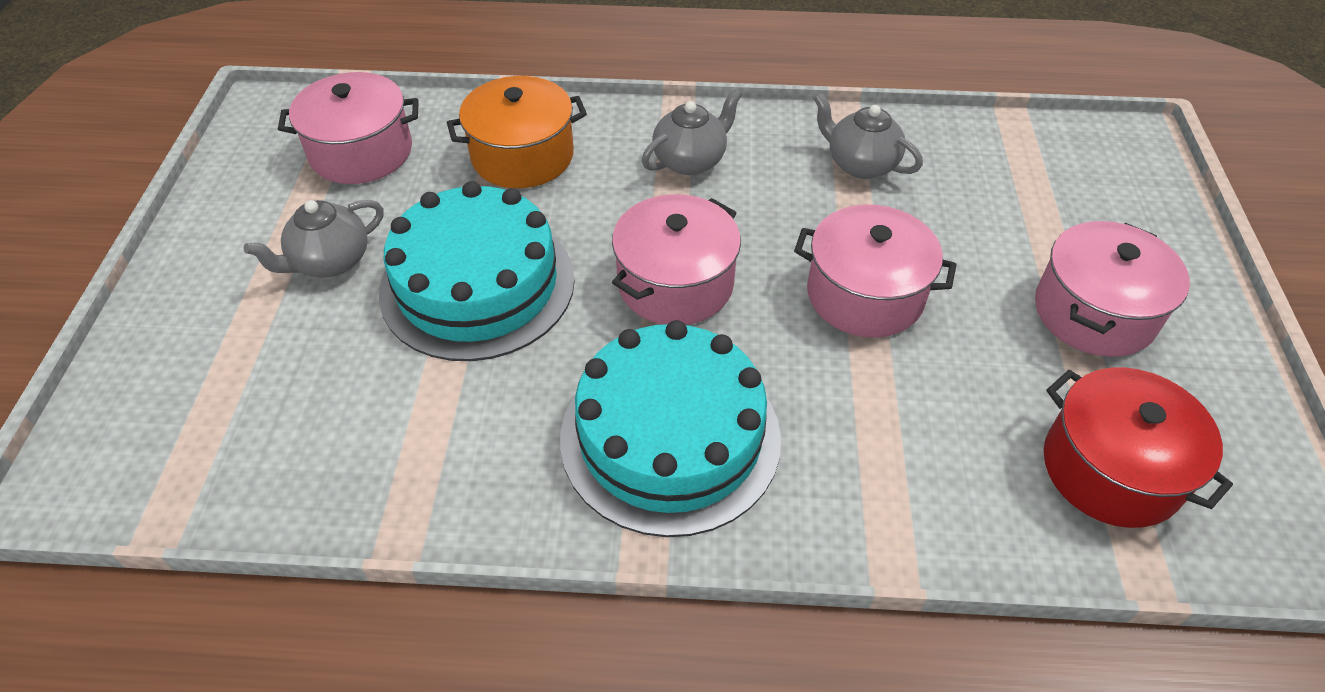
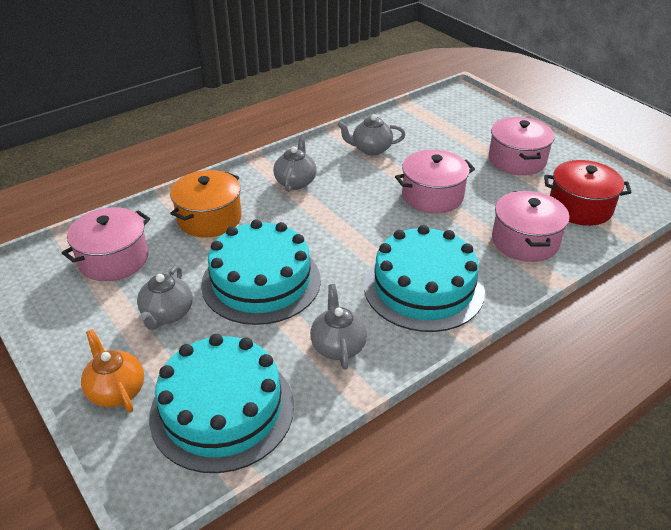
camera: 40 degrees left, 10 degrees down
(177, 325) = (116, 390): none -> orange teapot
(239, 431) = (222, 410): none -> turquoise cake
(457, 443) = (338, 346): none -> grey teapot
(675, 283) = (352, 232): pink pot -> pink pot (525, 241)

